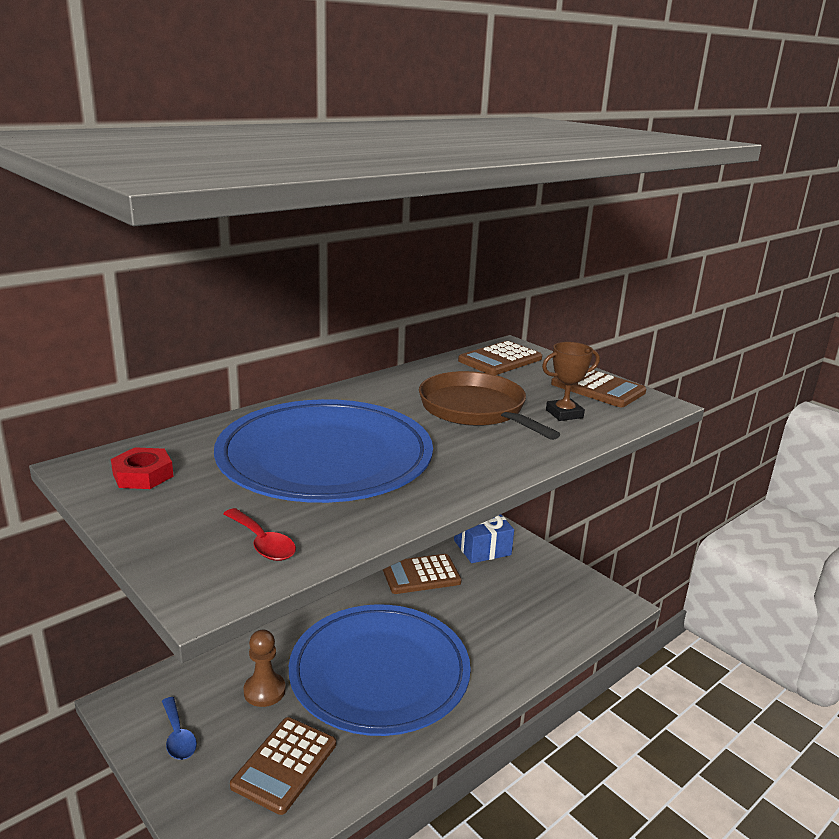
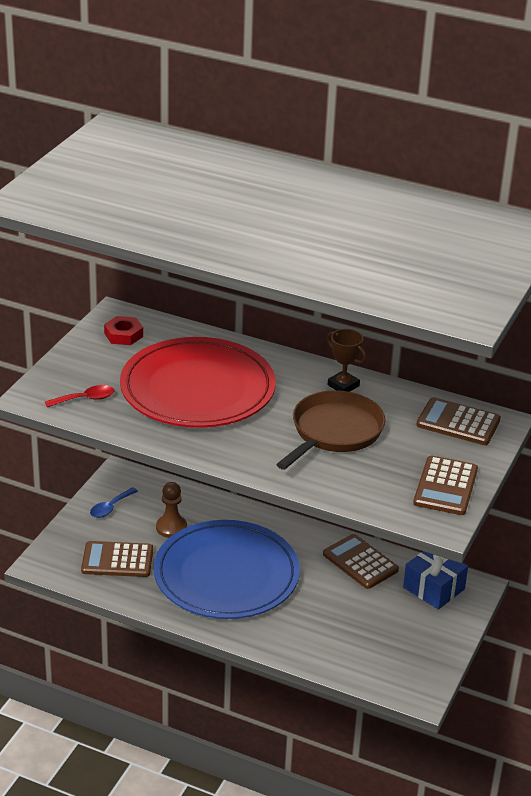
camera: 65 degrees right, 10 degrees up
(262, 543) = (85, 399): red spoon -> red spoon turned 135 degrees counterclockwise
(325, 458) = (197, 389): blue plate -> red plate
(564, 414) = (369, 476): brown trophy -> brown trophy (343, 385)

